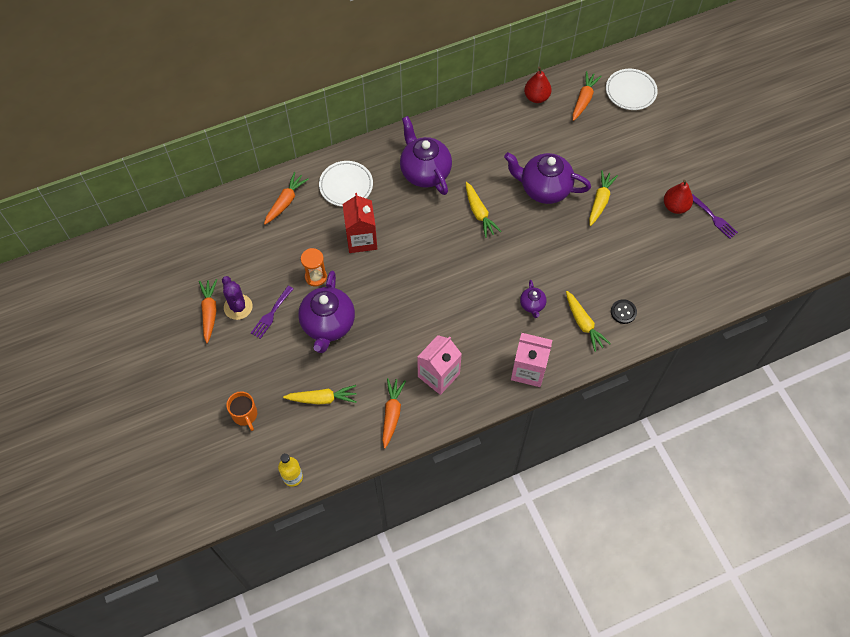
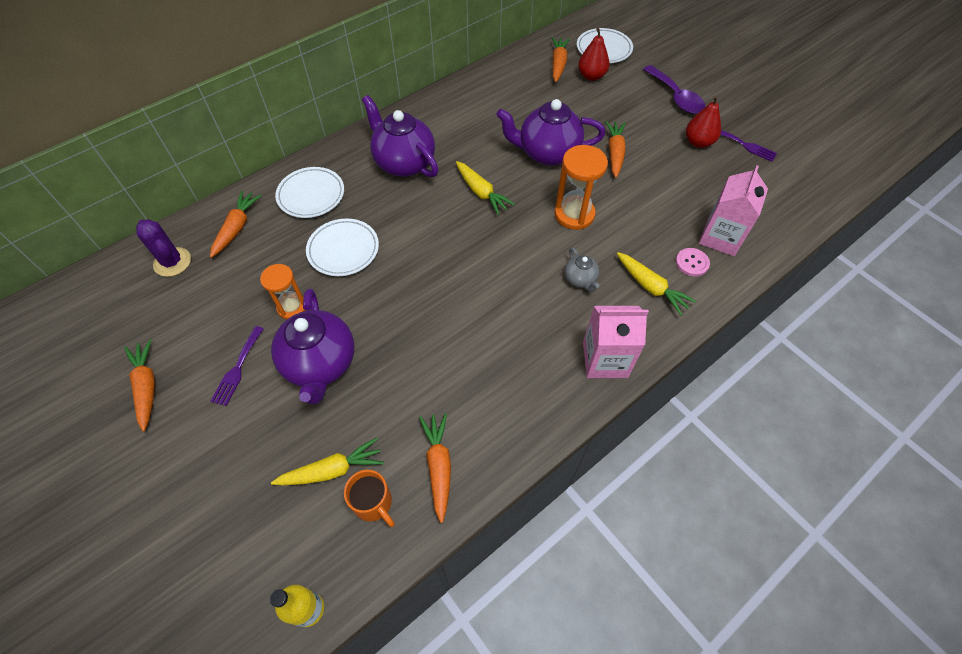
camera: 15 degrees left, 5 degrees down
(238, 307) = (188, 370): purple cactus -> purple cactus (172, 262)
(245, 415) = (217, 526): orange mug -> orange mug (374, 503)
(361, 239) = (343, 250): red carton -> white plate
(438, 375) = (489, 395): pink carton -> pink carton (720, 237)
(532, 305) = (580, 279): purple teapot -> grey teapot
(536, 97) = (507, 71): red pear -> red pear (591, 76)
(546, 249) = (574, 214): none -> orange hourglass
(600, 201) = (615, 153): yellow carrot -> orange carrot
(623, 312) = (692, 263): black button -> pink button
(675, 157) = (676, 97): none -> purple spoon

